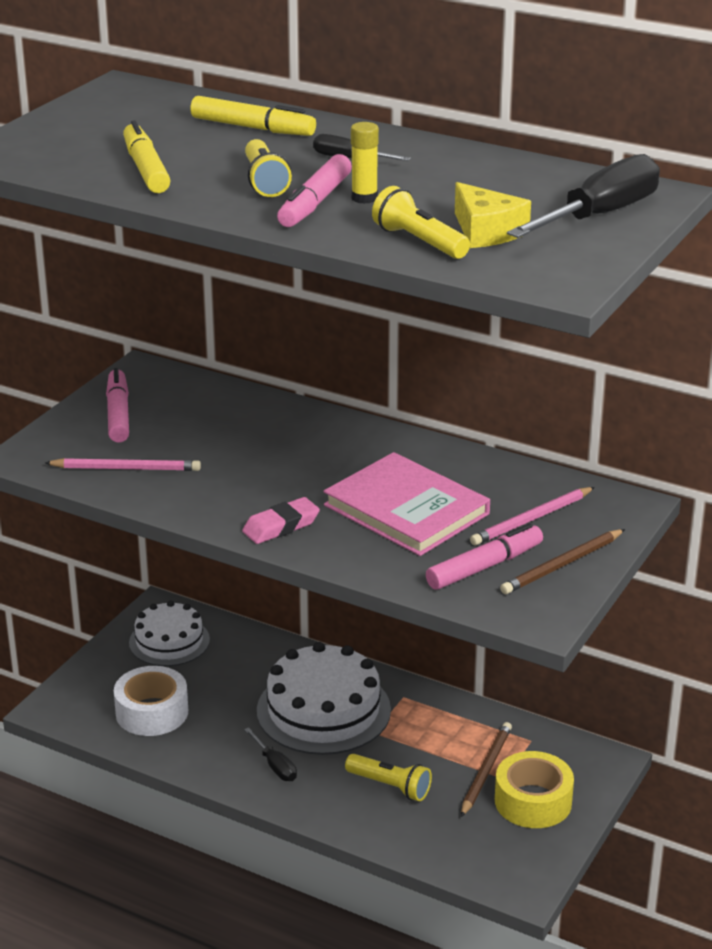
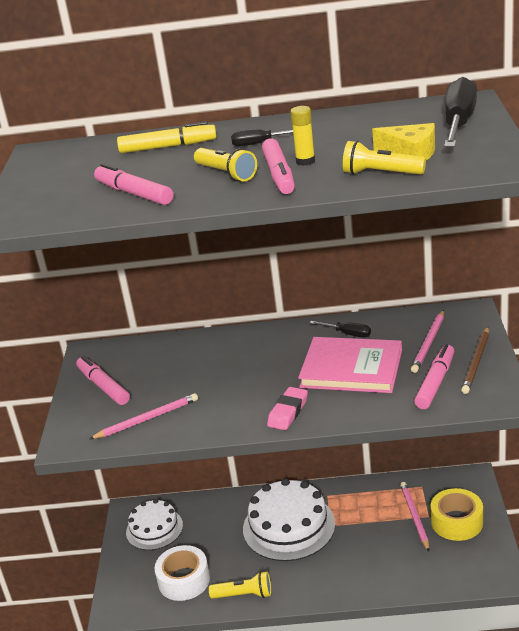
camera: 25 degrees left, 0 degrees up
(146, 169) = (134, 193): yellow marker -> pink marker
(275, 766) = (291, 576): black screwdriver -> black screwdriver (347, 334)
(390, 786) = (370, 554): yellow flashlight -> yellow flashlight (244, 594)
(485, 771) = (414, 517): brown pencil -> pink pencil

